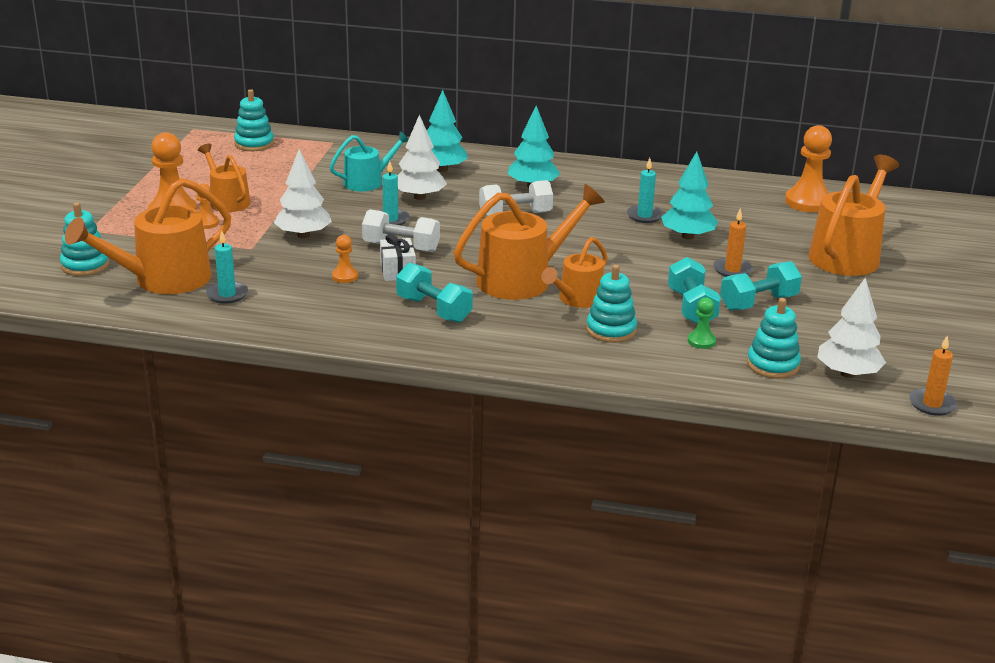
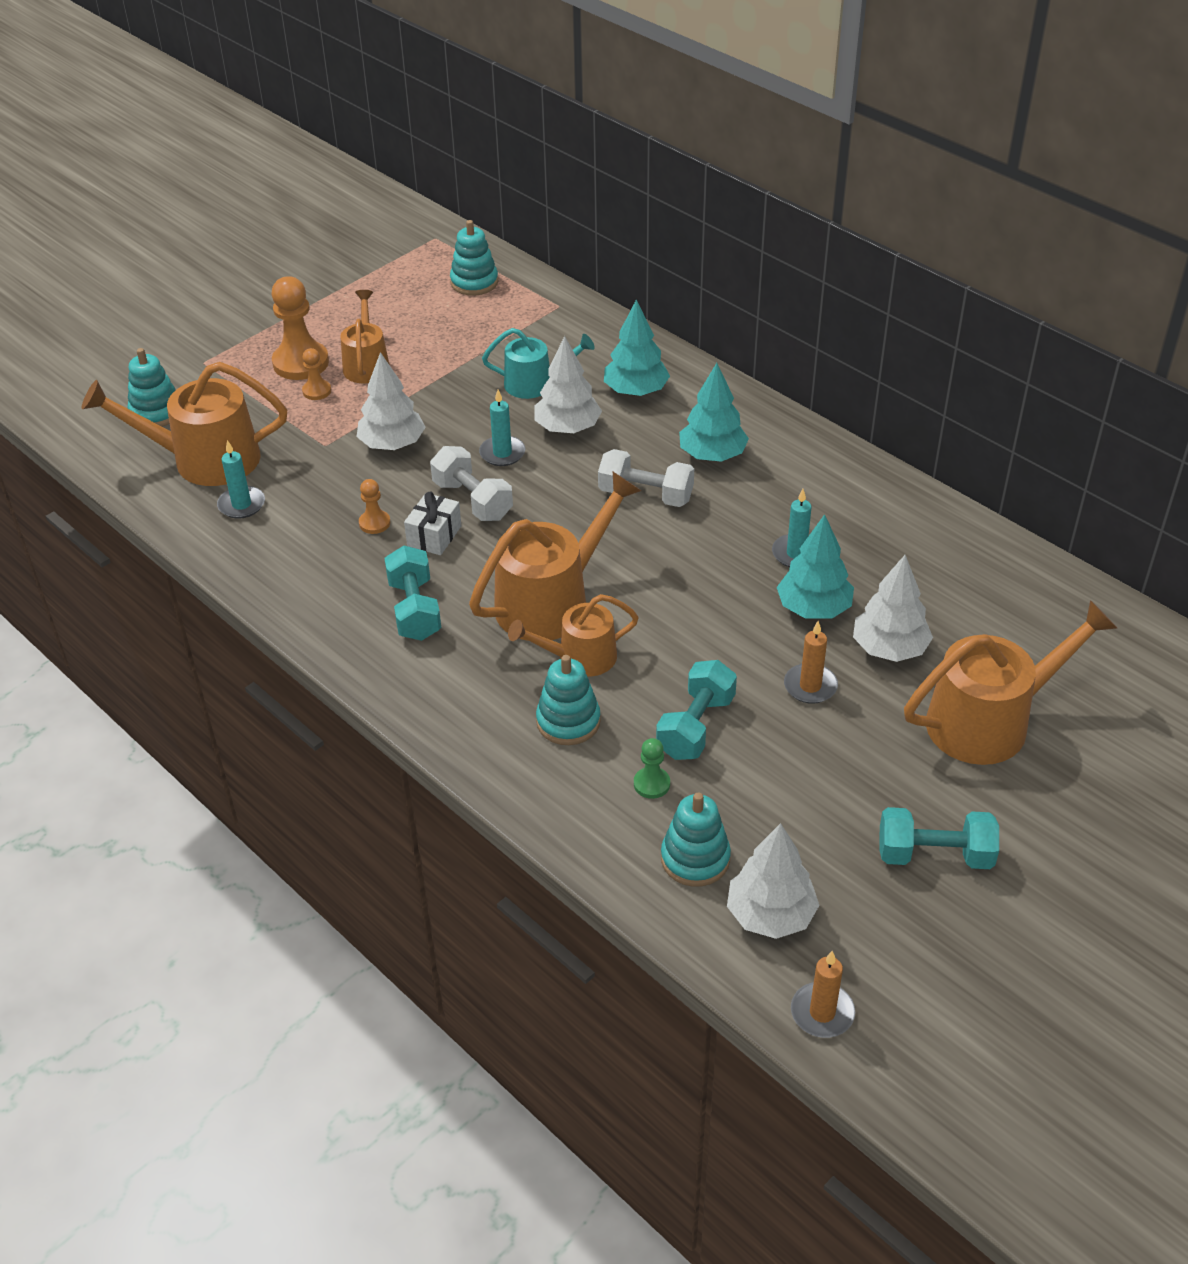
camera: 35 degrees right, 15 degrees up
(522, 279) = (551, 601): orange watering can -> orange watering can turned 45 degrees counterclockwise
(753, 241) = (889, 648): none -> white tree
(758, 303) = (785, 753): turquoise dumbbell -> turquoise dumbbell (934, 855)
(808, 202) = (1037, 608): orange pawn -> none

